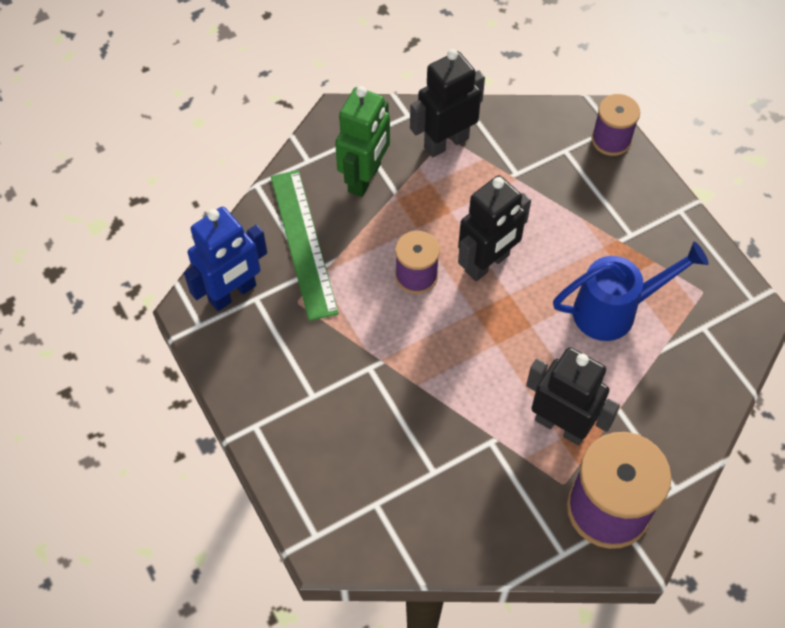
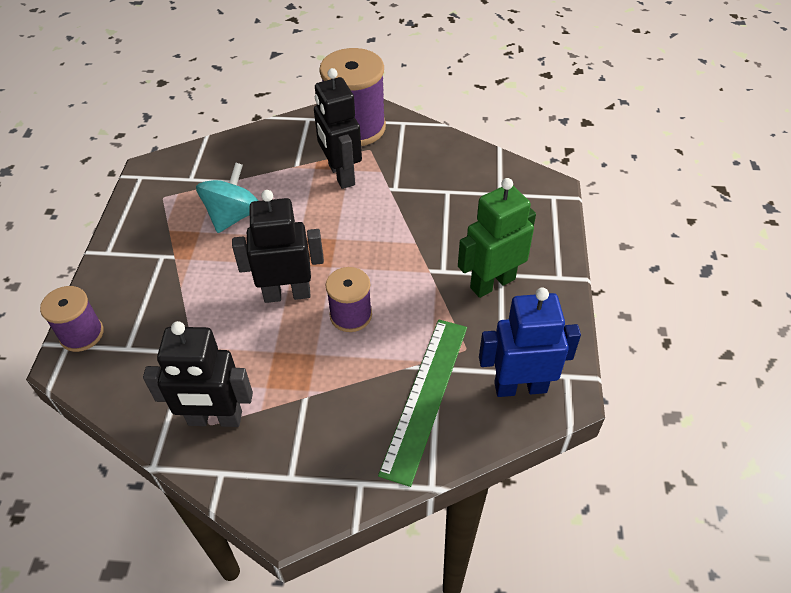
camera: 145 degrees left, 10 degrees down
(365, 178) = (320, 428): green robot -> green robot (492, 283)
(614, 310) = (233, 216): blue watering can -> turquoise spinning top

